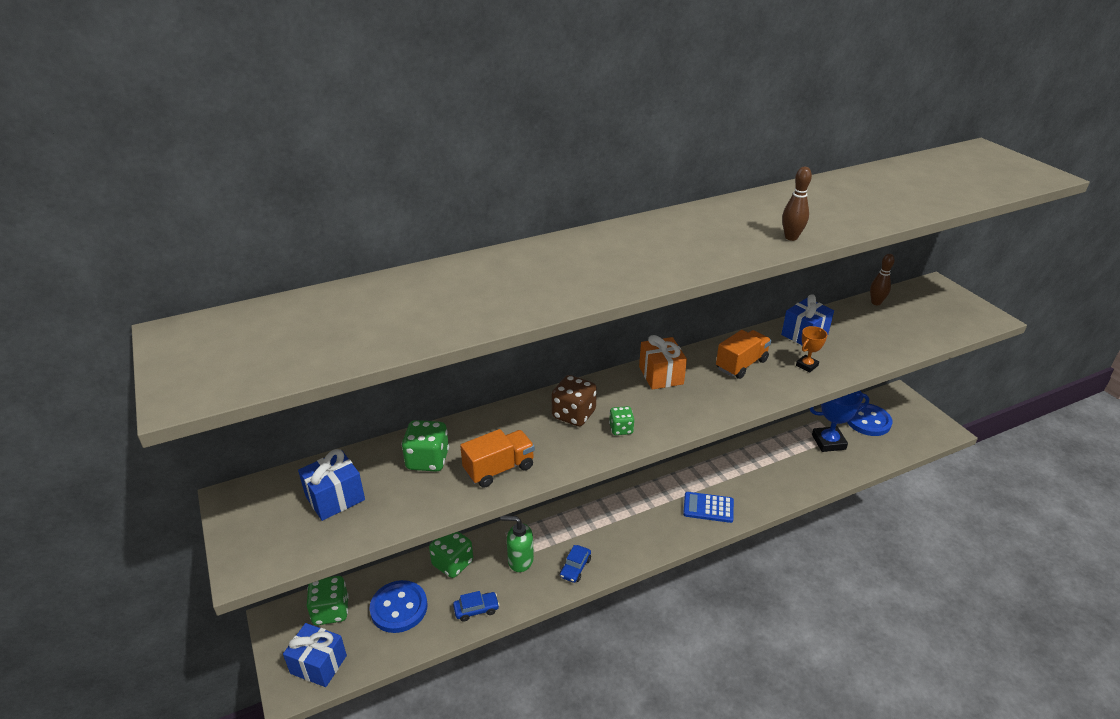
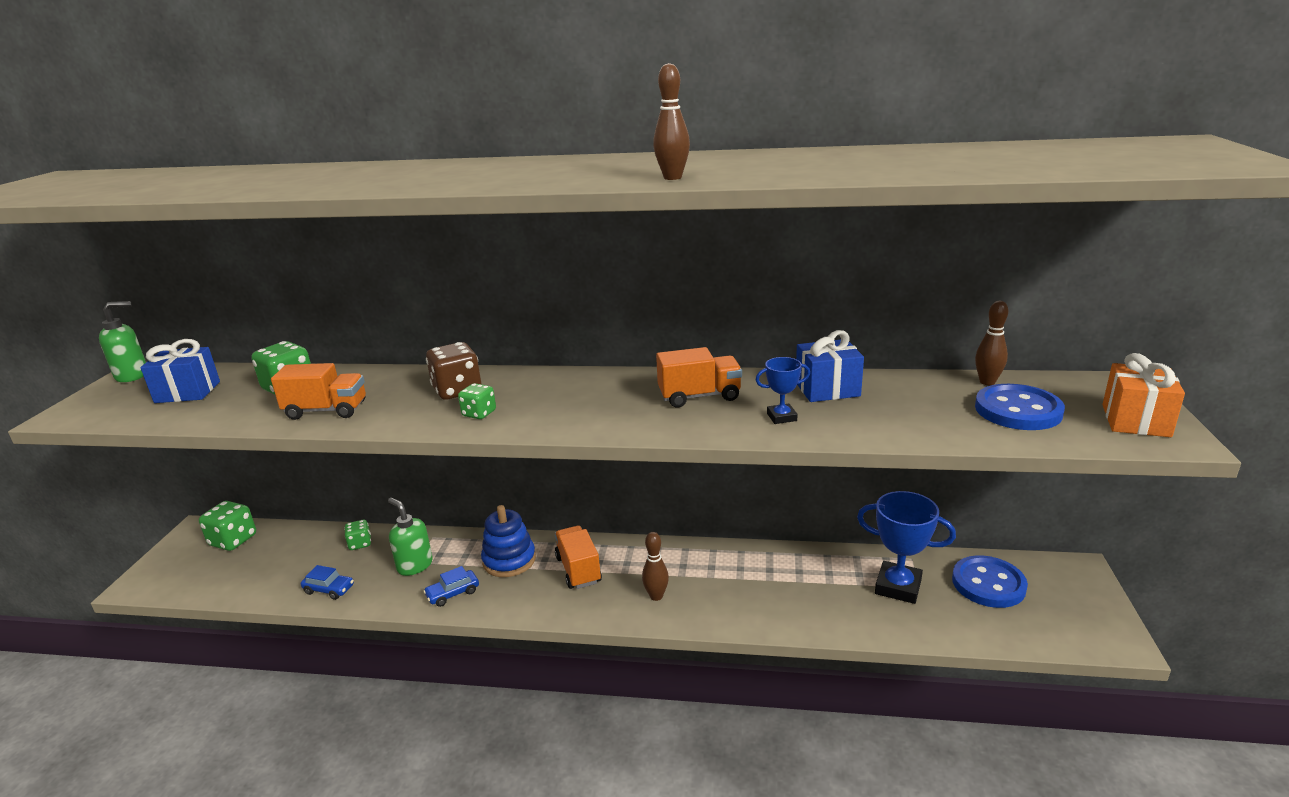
camera: 35 degrees right, 10 degrees down
(238, 502) = (133, 375): none -> green soap dispenser
(318, 664) = (175, 575): blue gift -> none
(399, 608) = (278, 560): blue button -> blue button (1018, 410)
(452, 563) = (360, 544): green dice -> green dice, size x0.60
(585, 525) = (509, 560): none -> blue stacking toy
(640, 511) = (578, 570): none -> orange truck
(661, 375) = (594, 383): orange gift -> orange gift (1135, 420)
(708, 508) = (656, 596): blue calculator -> brown bowling pin
(807, 365) = (781, 417): orange trophy -> blue trophy

